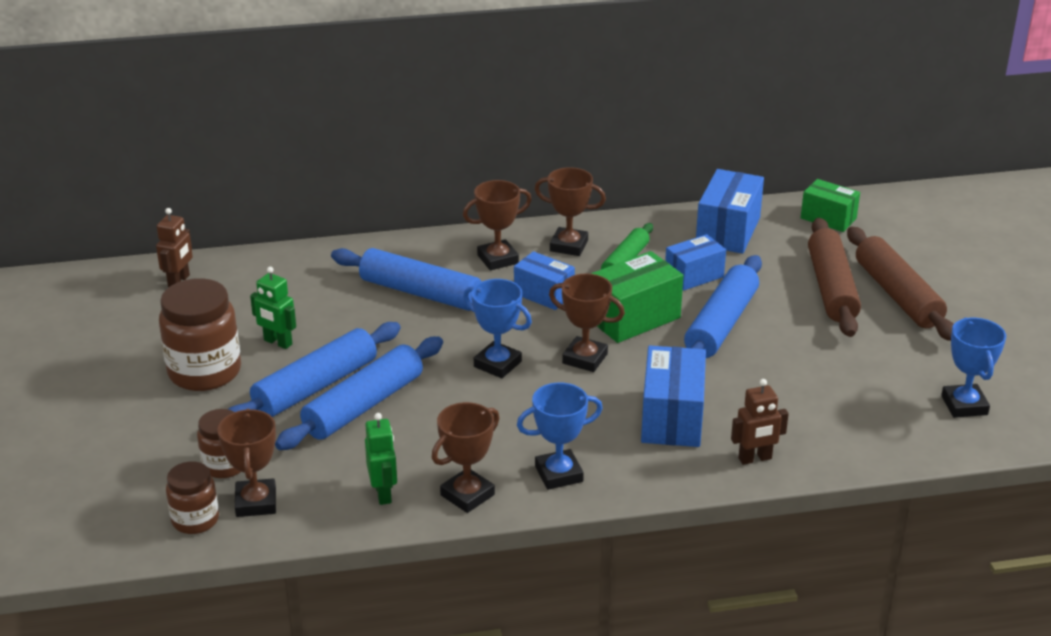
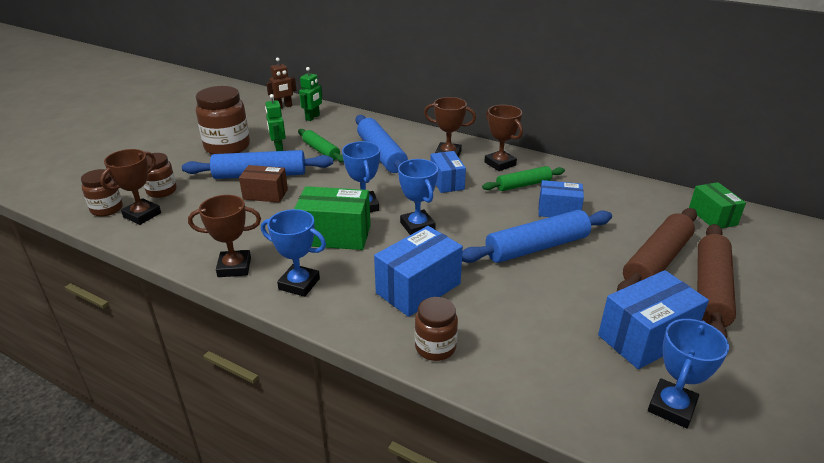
camera: 40 degrees right, 0 degrees up
(339, 321) = (321, 151): none -> green rolling pin
(364, 405) = (265, 194): blue rolling pin -> brown box
(383, 493) = (199, 242): green robot -> green robot (312, 117)
(585, 358) = (417, 226): brown trophy -> blue trophy
(633, 318) = (482, 217): green box -> green box (335, 235)
(728, 231) = (620, 195): blue box -> blue box (645, 337)
(755, 459) = (435, 347): brown robot -> brown jar

